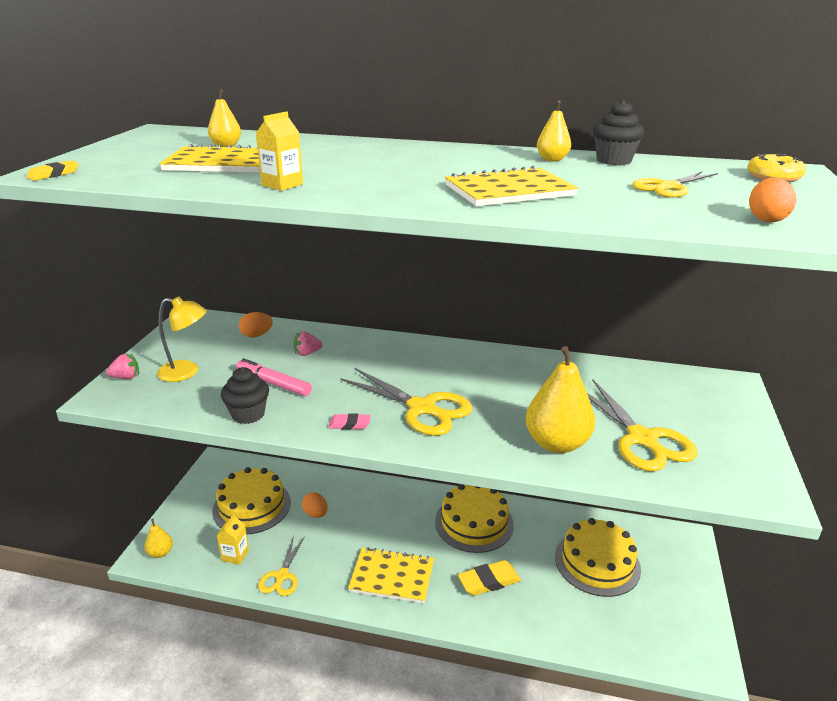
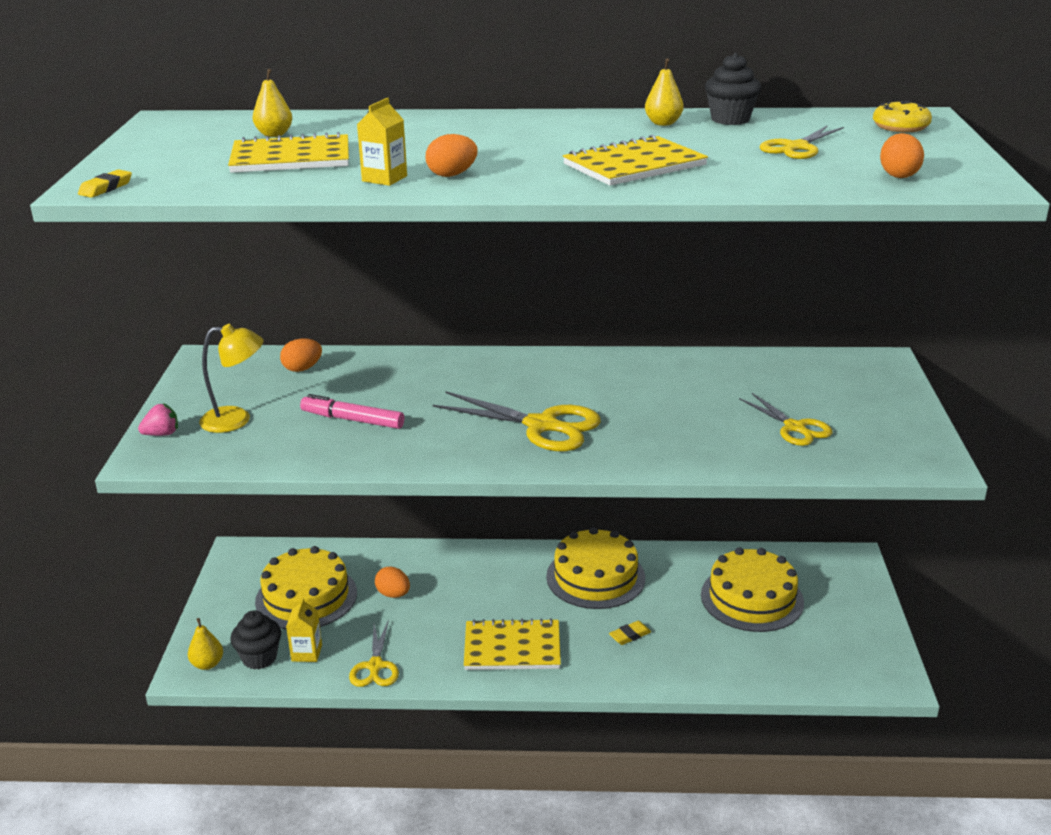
camera: 10 degrees left, 0 degrees up
(248, 414) = (339, 456): black cupcake -> black cupcake (259, 658)
(307, 353) = (377, 382): pink strawberry -> none
(342, 186) = (452, 175): none -> orange egg
(349, 424) = (464, 452): pink eraser -> none
(489, 581) = (630, 635): yellow eraser -> yellow eraser, size x0.56
(556, 443) = (704, 443): yellow pear -> none
(642, 439) = (794, 427): yellow scissors -> yellow scissors, size x0.62

